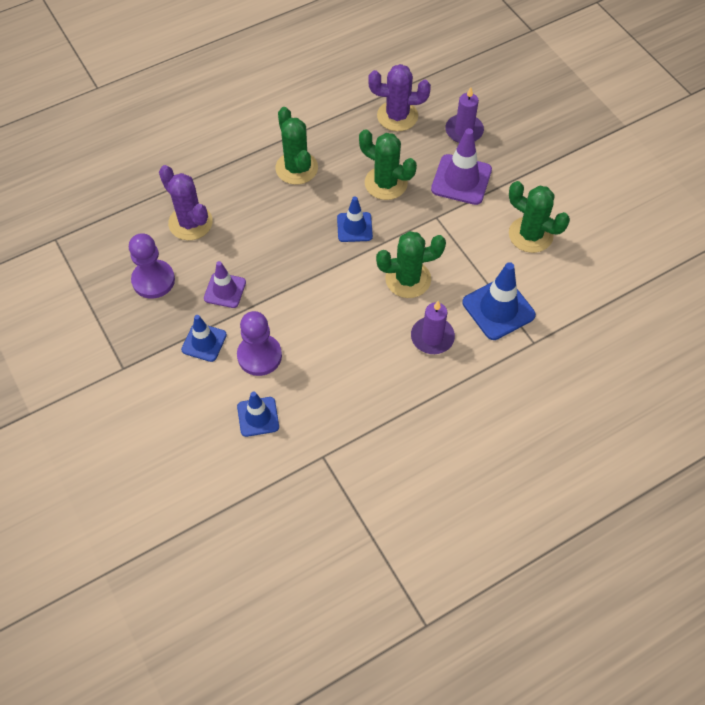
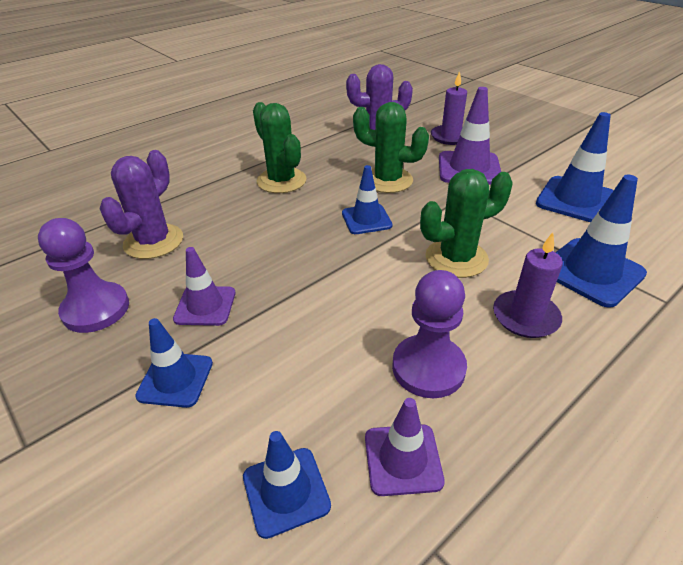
camera: 10 degrees left, 20 degrees down
(190, 223) = (153, 241): purple cactus -> purple cactus turned 75 degrees clockwise
(259, 356) = (271, 384): purple pawn -> purple pawn (428, 368)
(322, 412) = (403, 459): none -> purple traffic cone
(530, 235) = (575, 200): green cactus -> blue traffic cone

